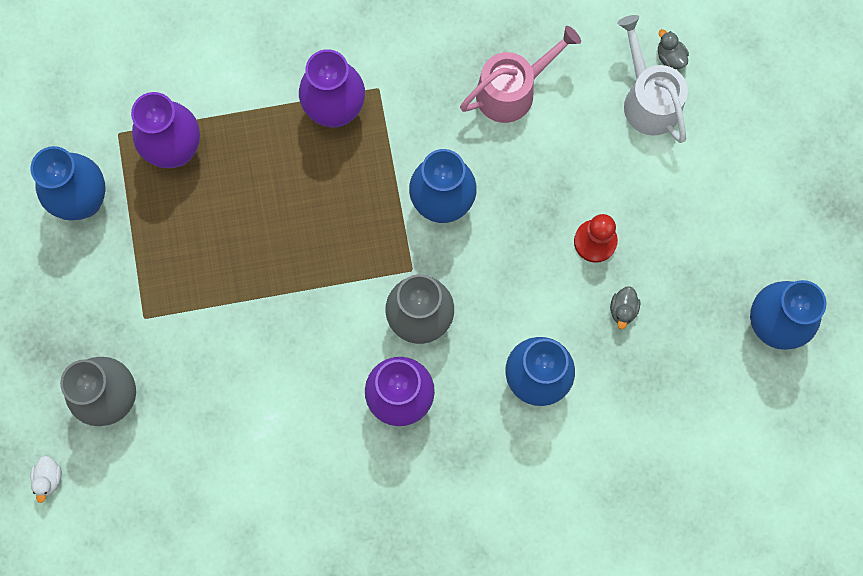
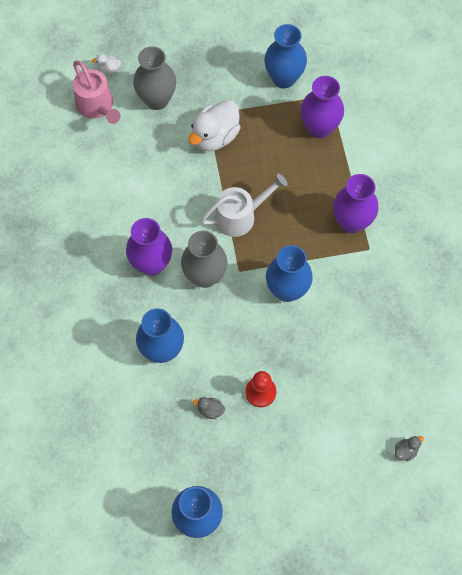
camera: 90 degrees right, 10 degrees down
(185, 306) = (215, 137): none -> white duck
(512, 90) = (372, 337): pink watering can -> pink watering can (97, 106)
(648, 100) = (370, 433): white watering can -> white watering can (240, 216)

